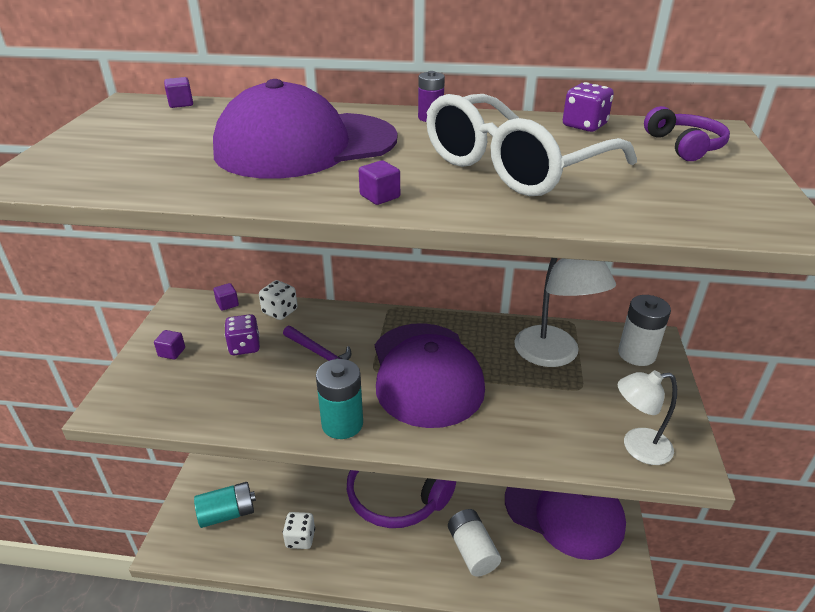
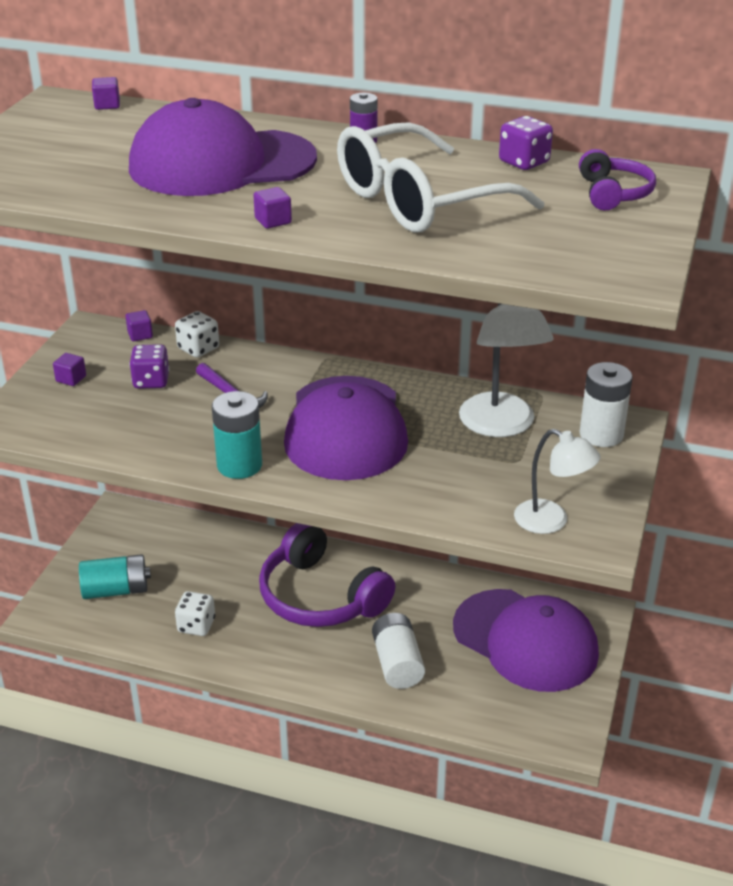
camera: 10 degrees right, 0 degrees up
(637, 447) = (551, 521): white lamp -> white lamp turned 150 degrees counterclockwise

